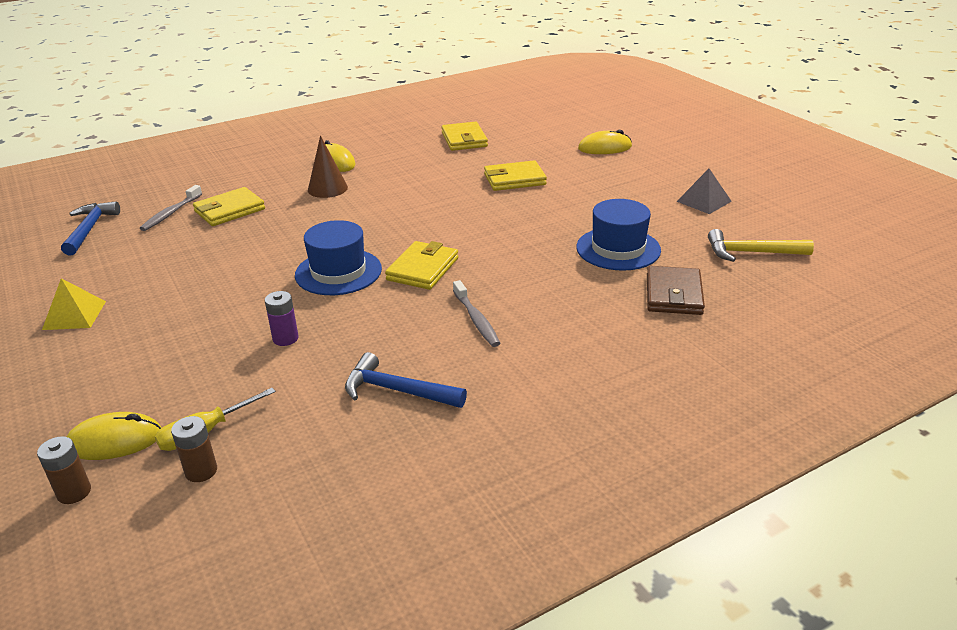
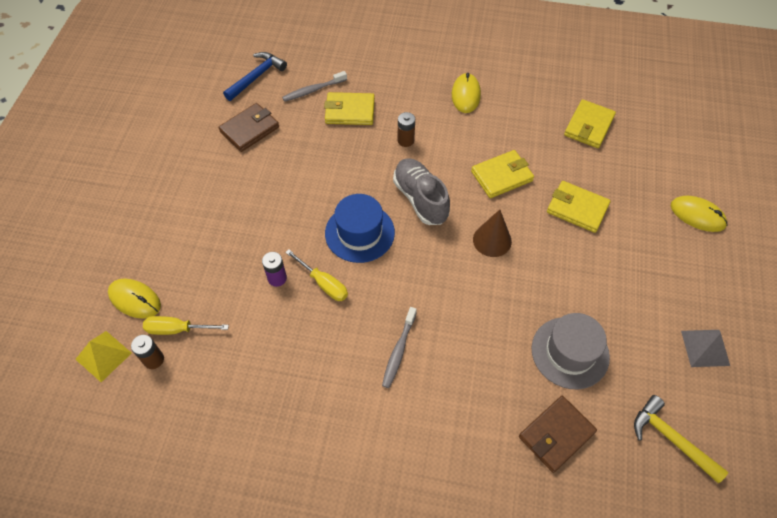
camera: 40 degrees right, 25 degrees up
(74, 315) = (190, 166): yellow pyramid -> yellow pyramid (103, 356)
(74, 492) = (93, 326): brown battery -> brown battery (405, 140)
(124, 263) = (250, 129): none -> brown wallet
(327, 188) = (432, 127): brown cone -> brown cone (492, 240)
(343, 318) = (323, 283): none -> yellow screwdriver
(372, 229) = (420, 199): none -> grey shoe
(397, 390) = (296, 379): blue hammer -> none
(423, 269) = (413, 270): yellow wallet -> yellow wallet (502, 176)
(618, 249) = (570, 352): blue hat -> grey hat

